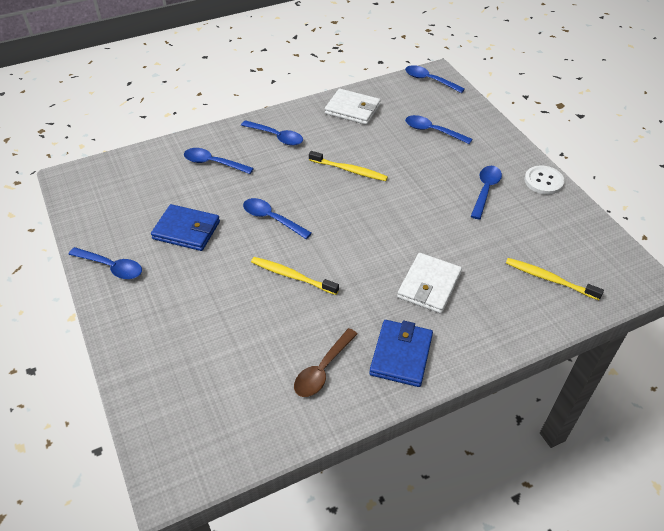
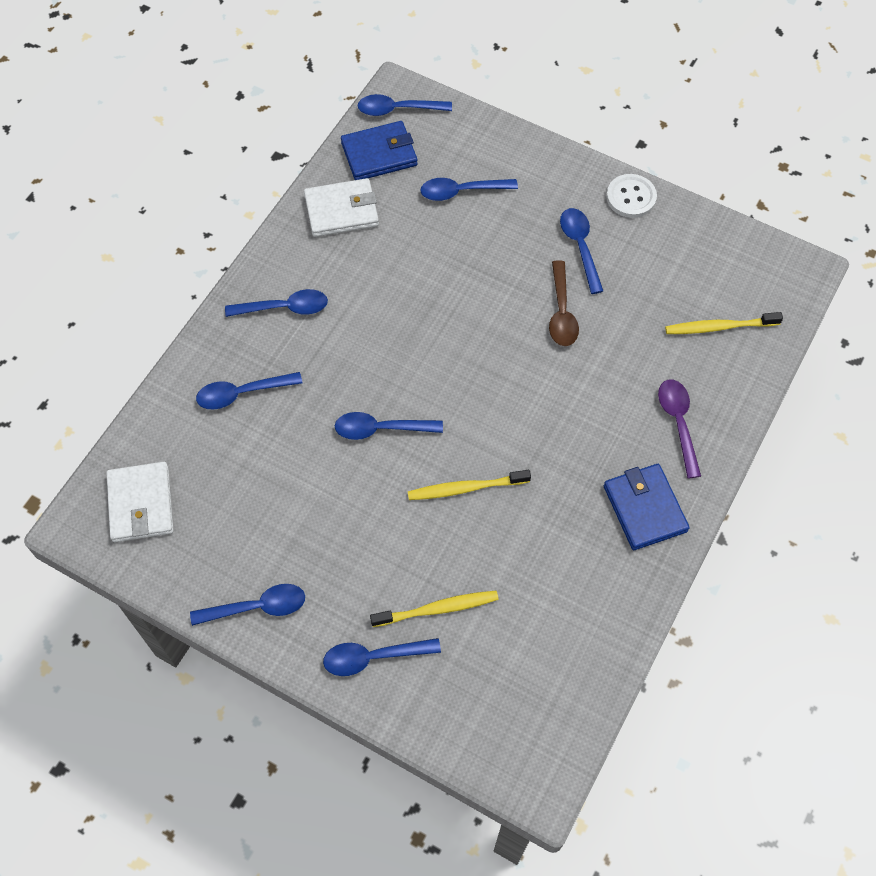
camera: 35 degrees left, 15 degrees up
(145, 333) = (373, 657): none -> blue spoon
(186, 230) = (298, 505): blue wallet -> blue wallet (379, 154)
(322, 370) = (584, 575): brown spoon -> brown spoon (561, 312)
(349, 170) = (412, 307): yellow toothbrush -> yellow toothbrush (438, 609)
(429, 285) = (611, 409): white wallet -> white wallet (141, 504)
(470, 318) = (678, 423): none -> purple spoon

